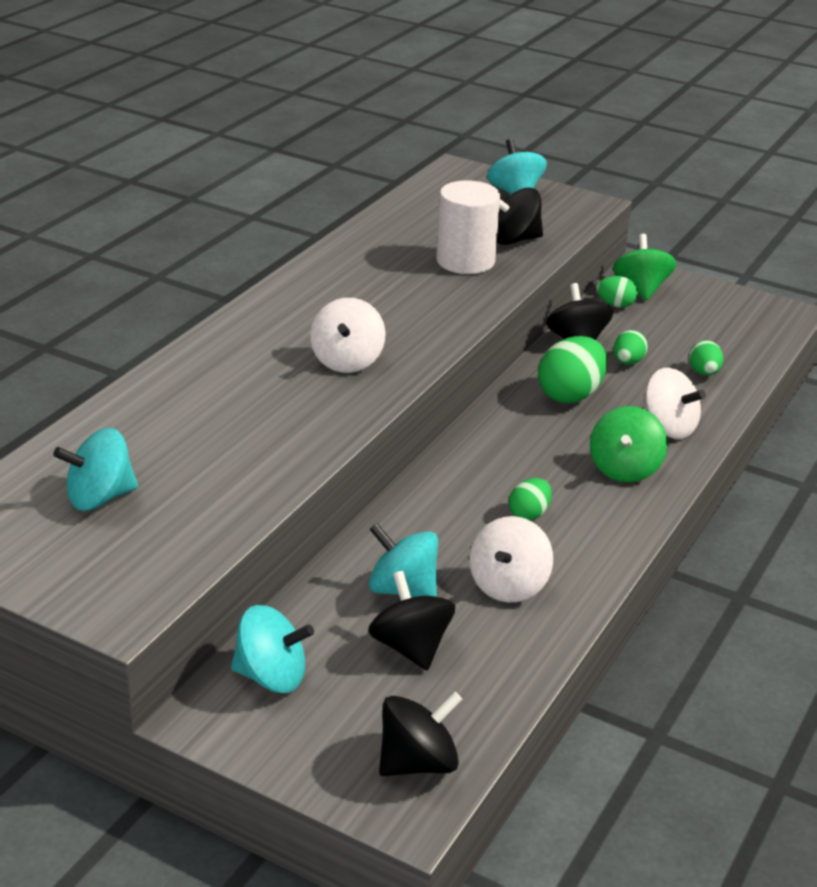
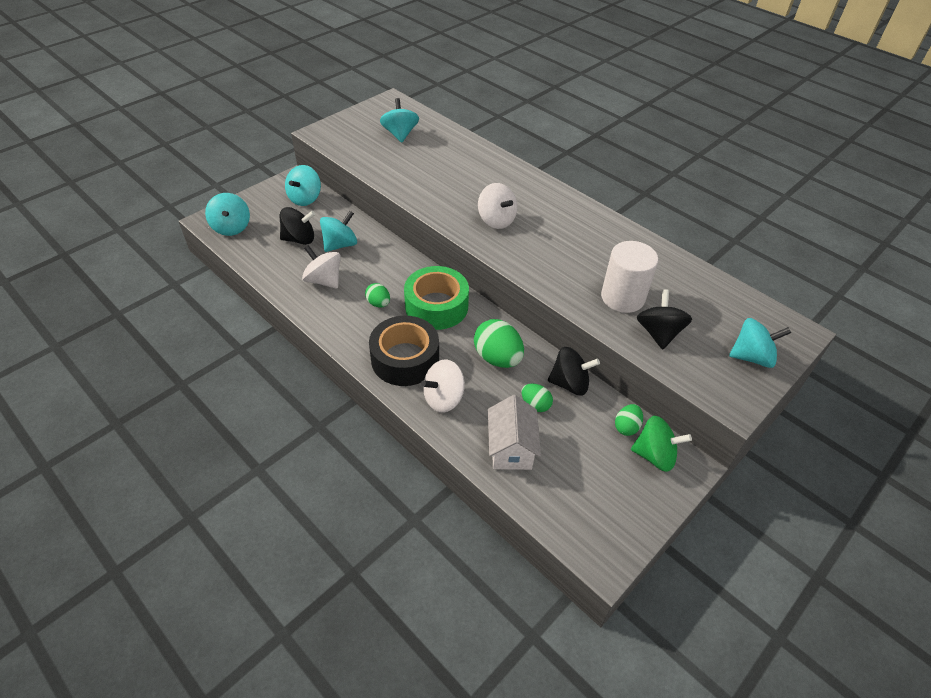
camera: 105 degrees right, 15 degrees up
(347, 361) = (496, 220): white spinning top -> white spinning top turned 150 degrees counterclockwise
(418, 763) = (231, 227): black spinning top -> turquoise spinning top
(501, 458) = (436, 306): none -> green tape
(624, 469) = (405, 359): green spinning top -> black tape
(704, 373) = (511, 448): green egg -> white house

